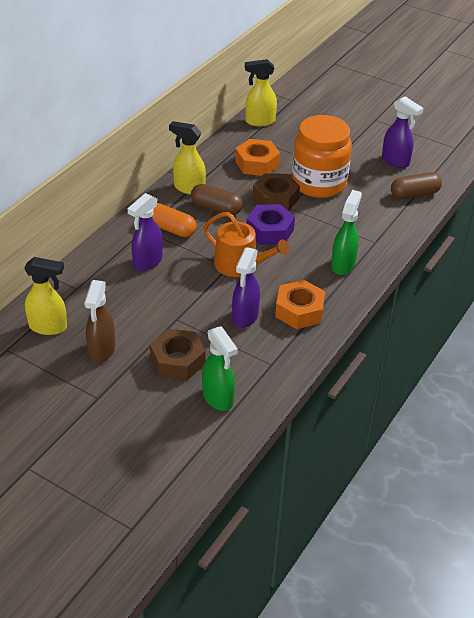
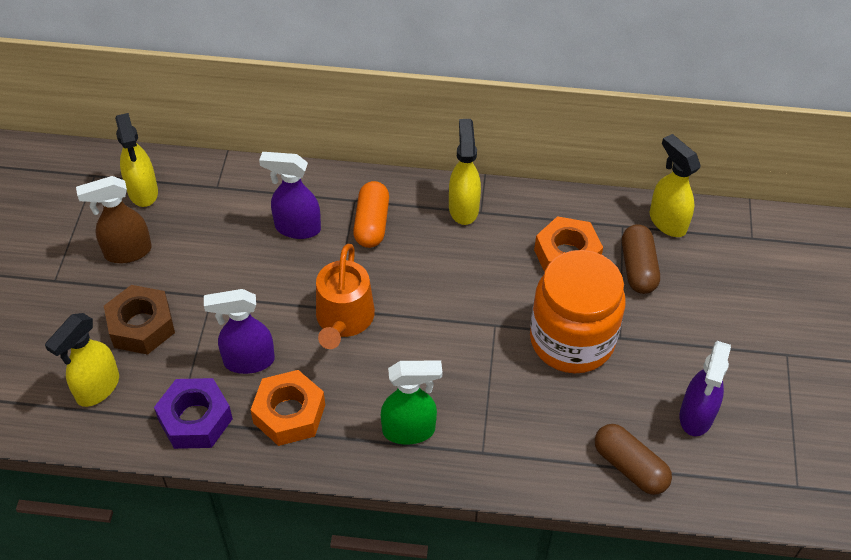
camera: 65 degrees right, 10 degrees up
(216, 208) = (441, 251): brown capsule -> brown capsule (638, 268)
(218, 398) = (97, 388): green spray bottle -> yellow spray bottle
(270, 231) = (430, 324): purple nut -> purple nut (195, 419)
(275, 199) = (503, 305): brown nut -> none

